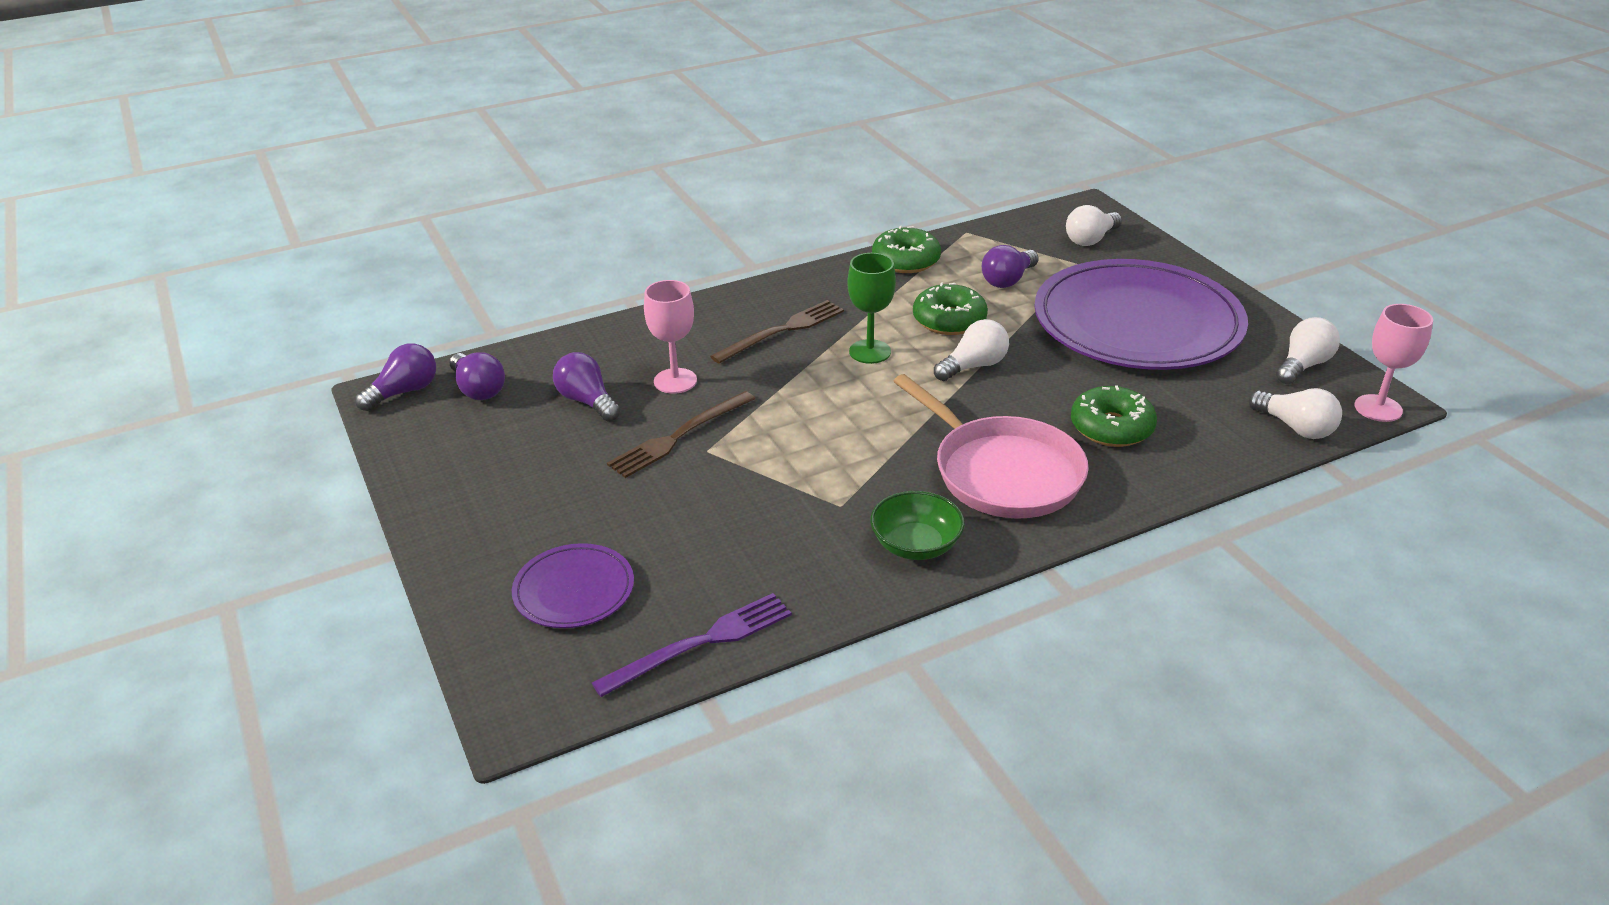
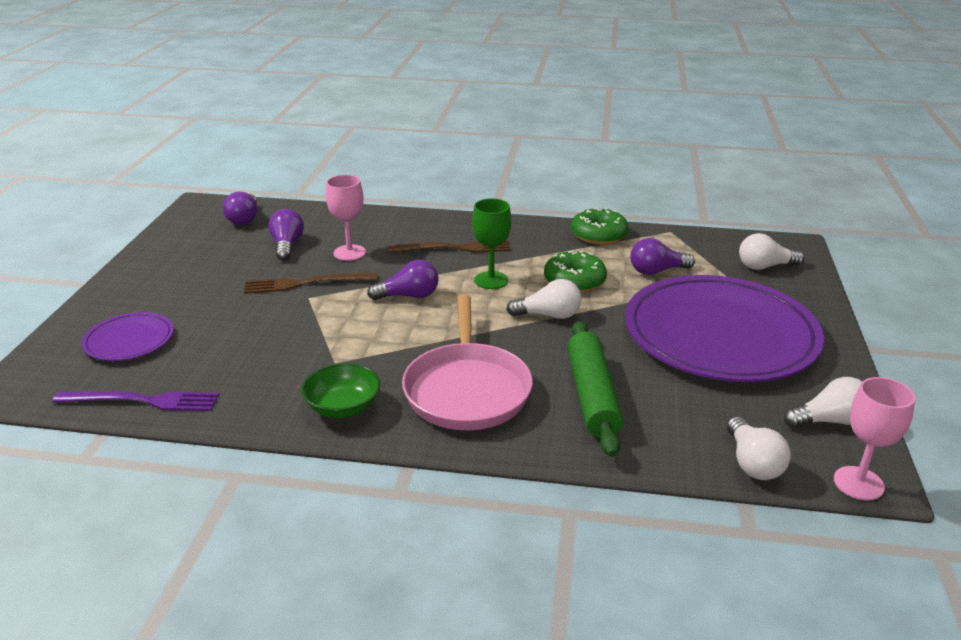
camera: 35 degrees right, 5 degrees down
(404, 392) = (209, 207): purple light bulb -> purple light bulb (409, 296)
(1111, 428) = (592, 396): green donut -> green rolling pin

